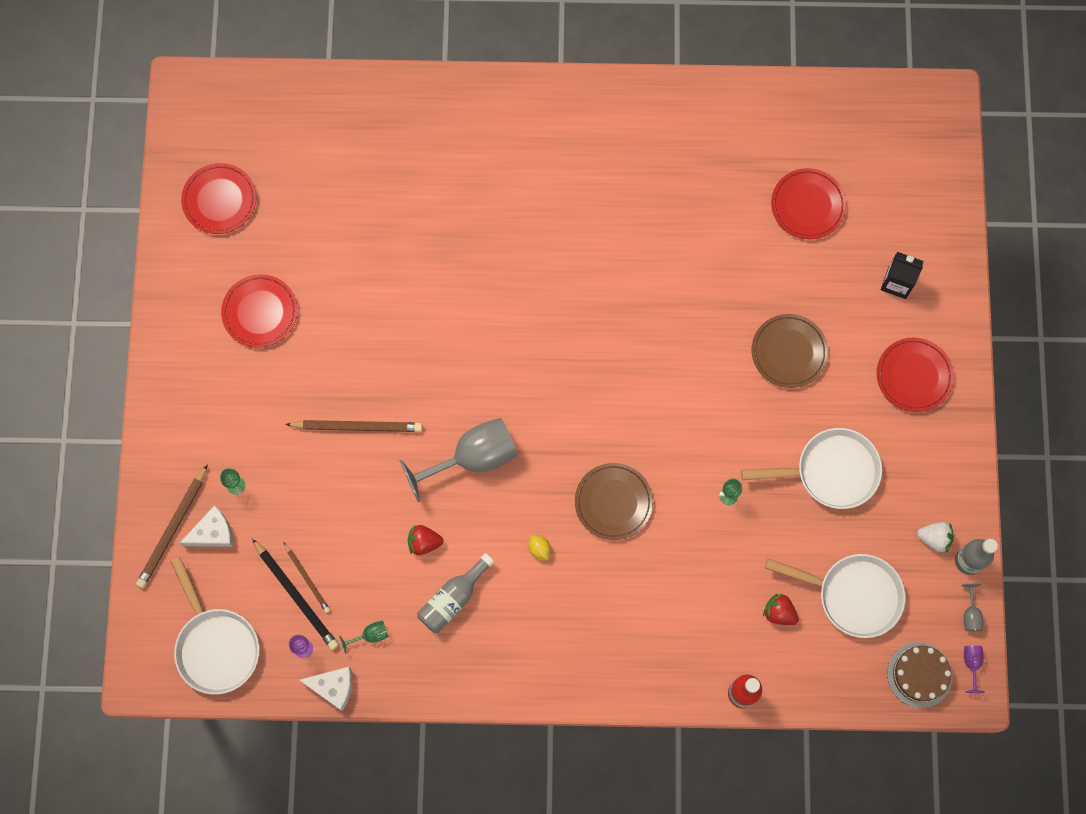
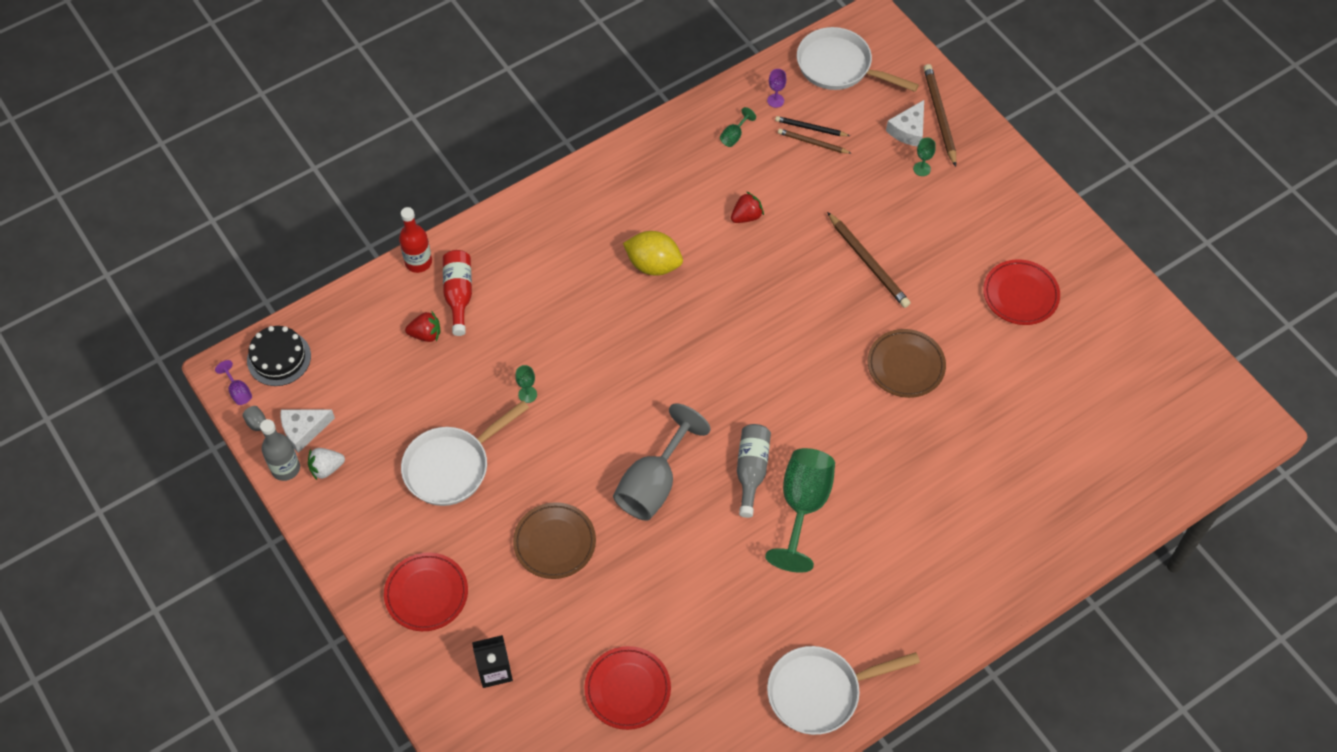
camera: 145 degrees right, 15 degrees down
(219, 200) = (1136, 357): red plate -> none
(296, 595) = (810, 128): black pencil -> black pencil, size x0.60
(333, 687) = (733, 91): white cheese -> white cheese (304, 430)
(357, 426) = (868, 262): brown pencil -> brown pencil turned 90 degrees counterclockwise
(453, 598) = (692, 194): grey bottle -> grey bottle (751, 471)
(472, 458) = (759, 295): grey goblet -> grey goblet (654, 483)
(539, 549) = (653, 265): yellow lemon -> yellow lemon, size x2.15
(577, 255) = (803, 506): none -> green goblet
(613, 502) = (620, 332): brown plate -> brown plate (905, 366)
(726, 634) = (459, 295): none -> red bottle
(853, 595) = (371, 383): white pan -> white pan (819, 692)
(919, 675) = (279, 358): brown cake -> black cake

